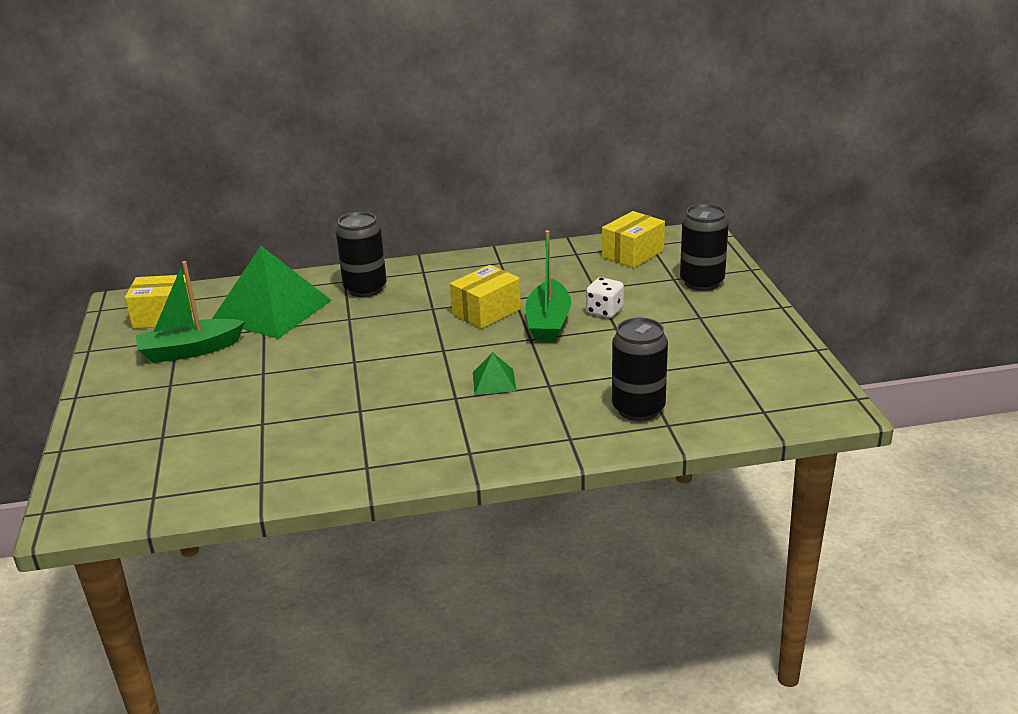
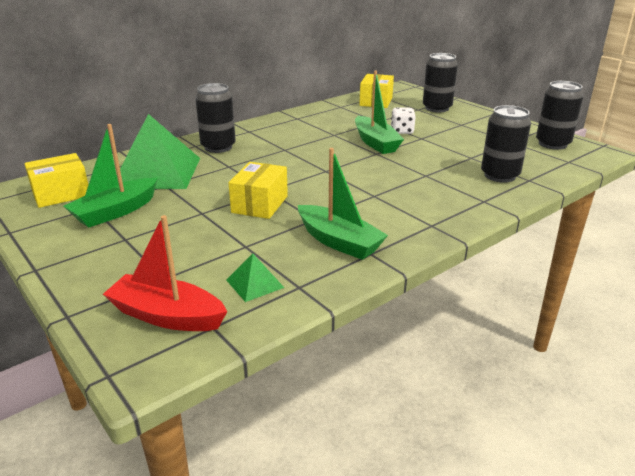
camera: 30 degrees left, 0 degrees up
(129, 475) = (167, 316): none -> red boat
(351, 444) = (339, 242): none -> green boat
(486, 312) = (326, 144): yellow box -> yellow box (260, 204)
(494, 381) = (387, 181): green pyramid -> green pyramid (254, 283)
(782, 378) = (552, 144): none -> black can

